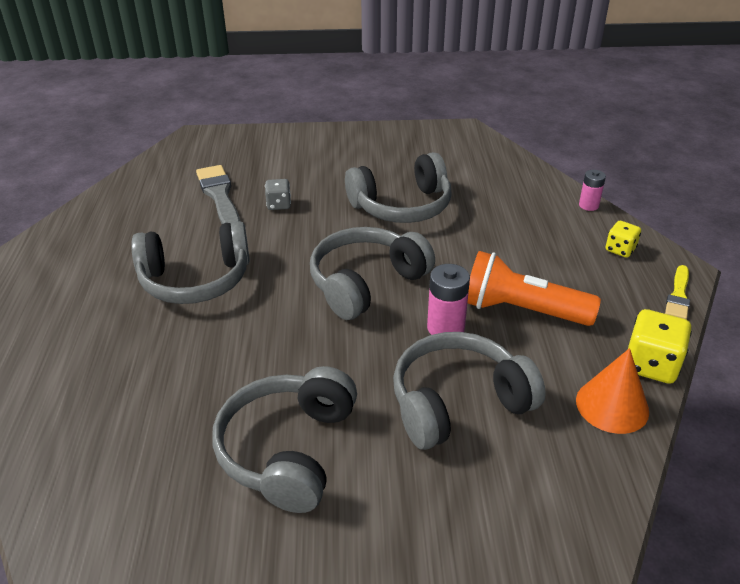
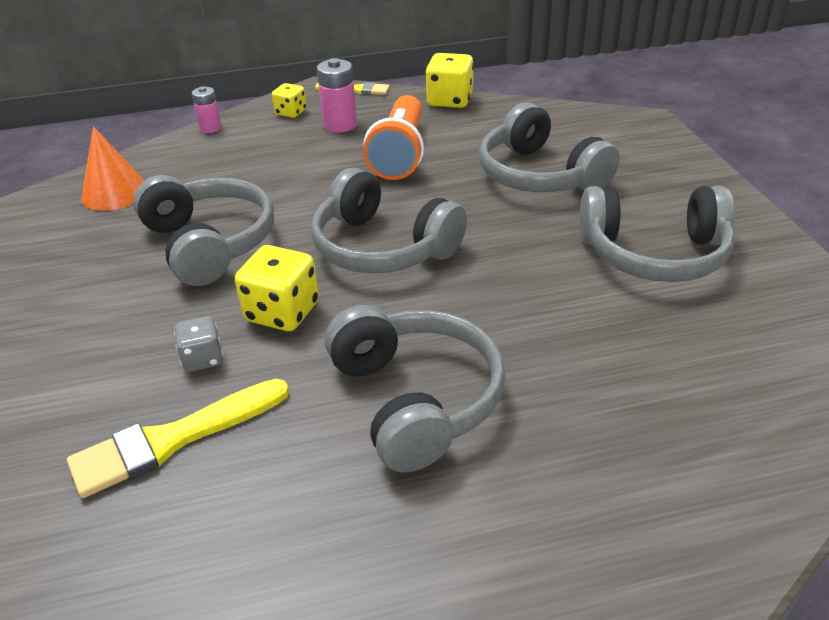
camera: 100 degrees left, 0 degrees up
(220, 196) = (173, 439): grey brush -> yellow brush
(308, 233) = (282, 312): none -> yellow dice
(445, 328) = (442, 190): pink battery -> pink battery (340, 125)
(612, 405) = (504, 114): orange cone -> orange cone (114, 193)

